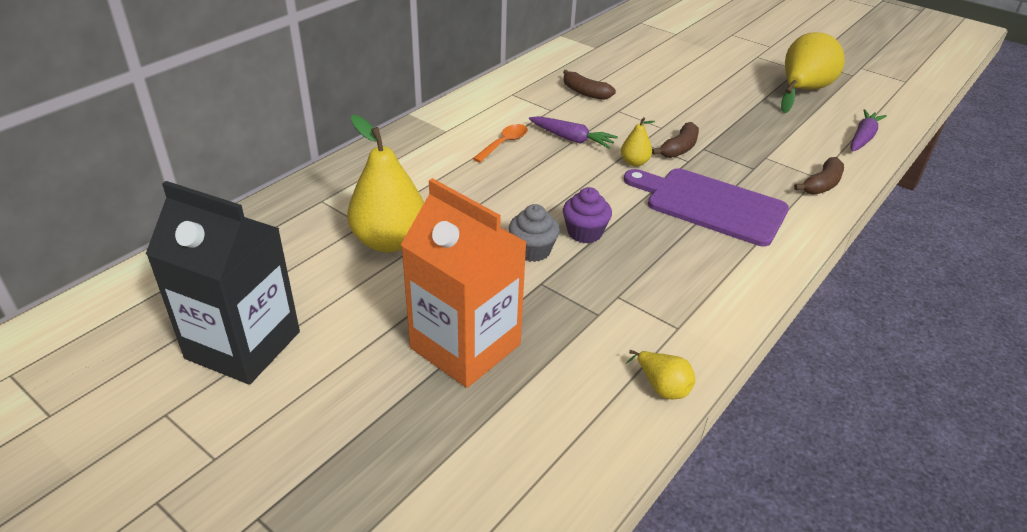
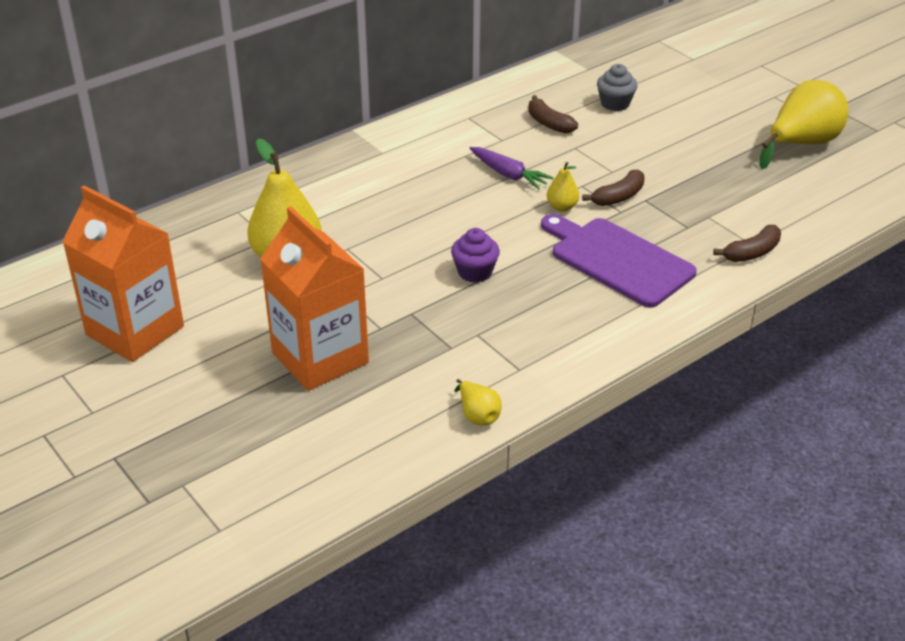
camera: 15 degrees right, 0 degrees up
(243, 345) = (135, 330): black carton -> orange carton
(504, 143) = (436, 172): orange spoon -> none
(532, 250) = (416, 283): grey cupcake -> grey cupcake (615, 104)
(863, 137) = (835, 206): purple carrot -> none

